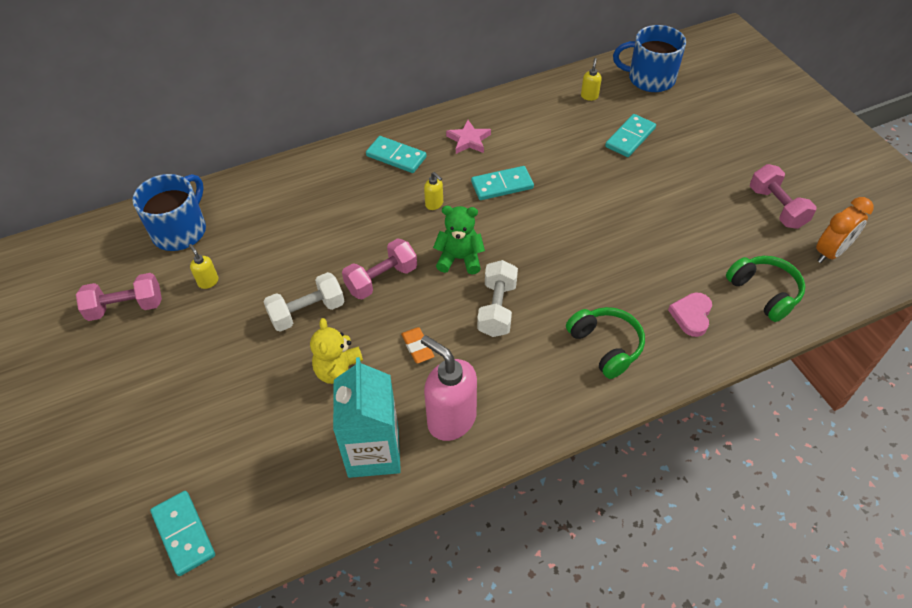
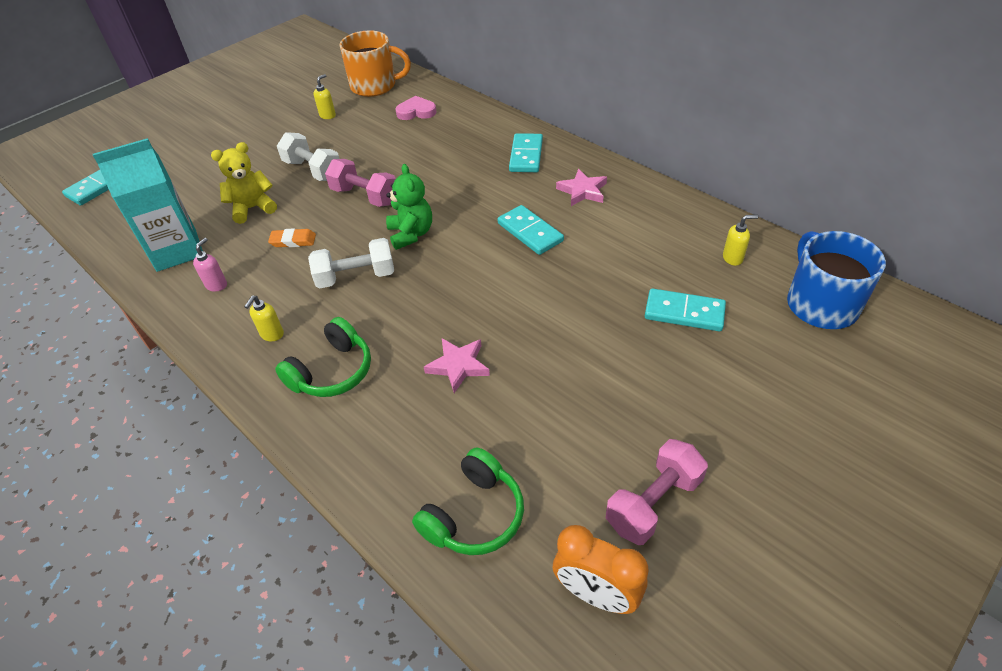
camera: 70 degrees right, 5 degrees down
(126, 307) = (290, 93): pink dumbbell -> none
(180, 230) = (374, 86): blue mug -> orange mug
(417, 347) = (293, 241): orange eraser -> orange eraser turned 45 degrees clockwise
(434, 204) = (475, 197): yellow soap dispenser -> yellow soap dispenser (272, 334)
(451, 419) = (217, 285): pink soap dispenser -> pink soap dispenser, size x0.45
(631, 267) = (458, 366): none -> pink star
(691, 315) = (403, 440): pink heart -> pink heart (416, 112)

